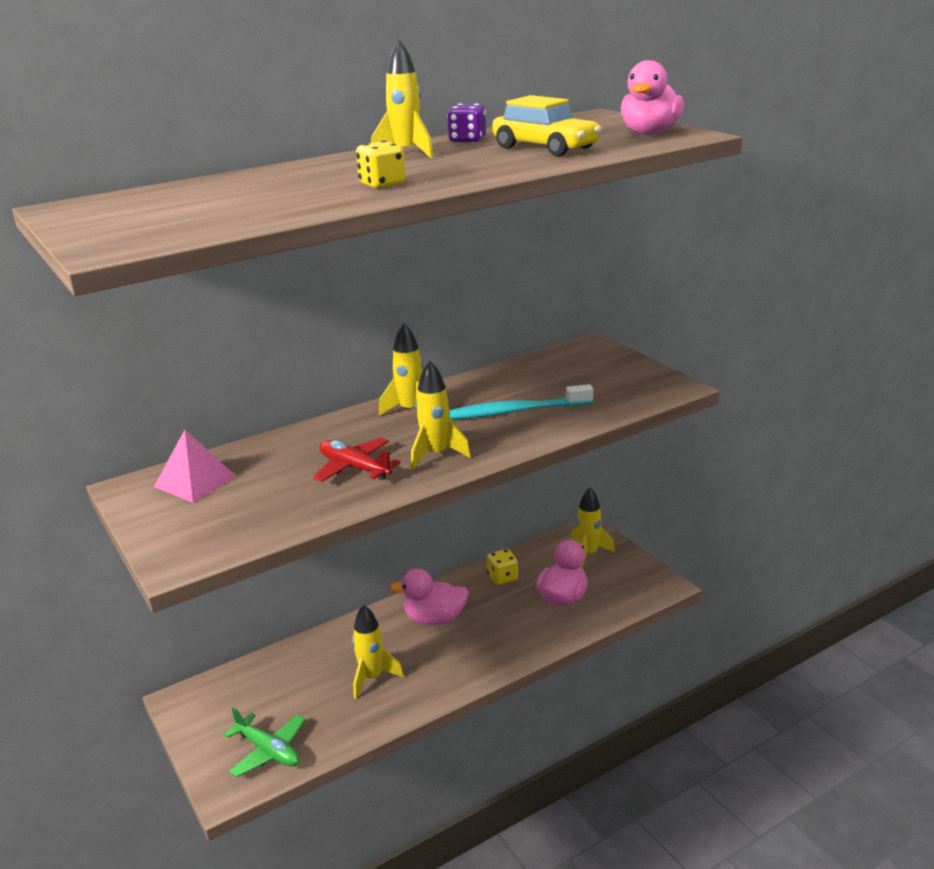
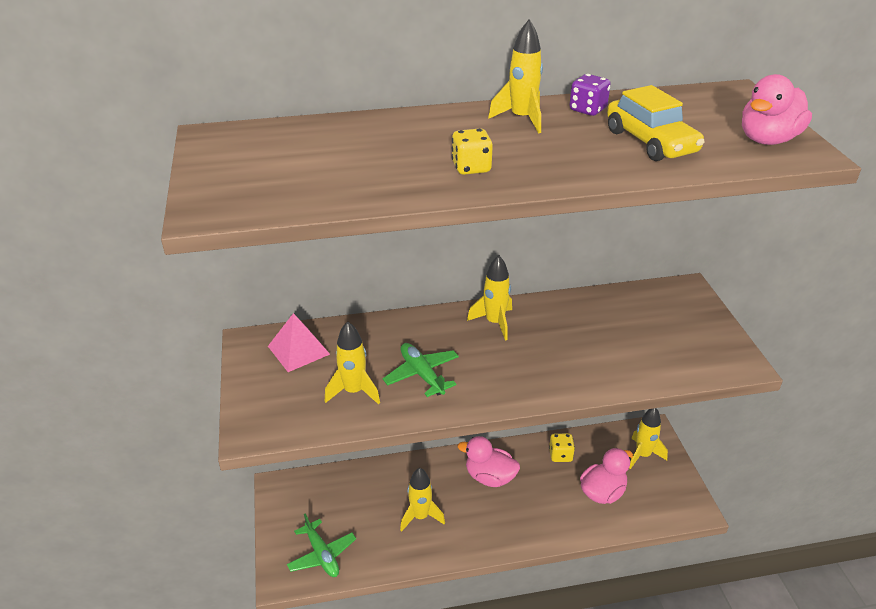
camera: 20 degrees right, 10 degrees up
(354, 468) = (422, 374): red plane -> green plane
(435, 455) = (493, 380): yellow rocket -> yellow rocket (354, 391)
(514, 411) = (581, 350): turquoise toothbrush -> none

